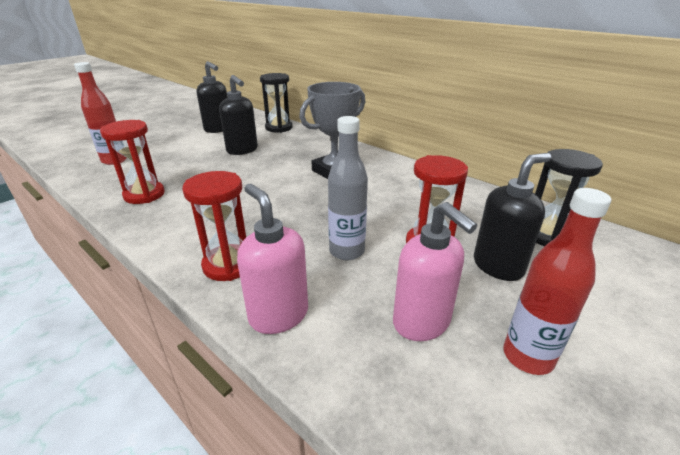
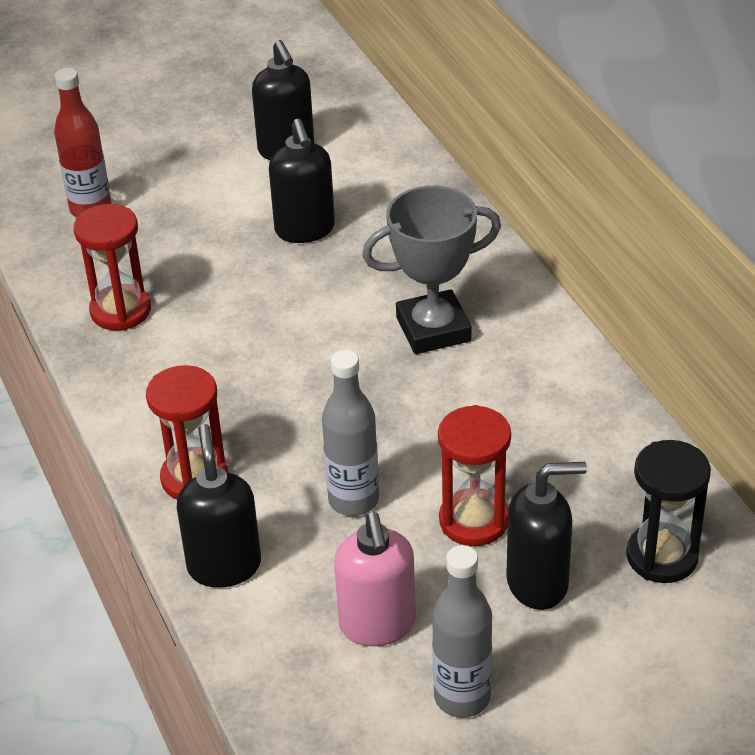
camera: 25 degrees right, 10 degrees up
(278, 128) = (401, 170): black hourglass -> none
(278, 315) = (224, 566): pink soap dispenser -> black soap dispenser
(527, 357) = (462, 697): red bottle -> grey bottle

